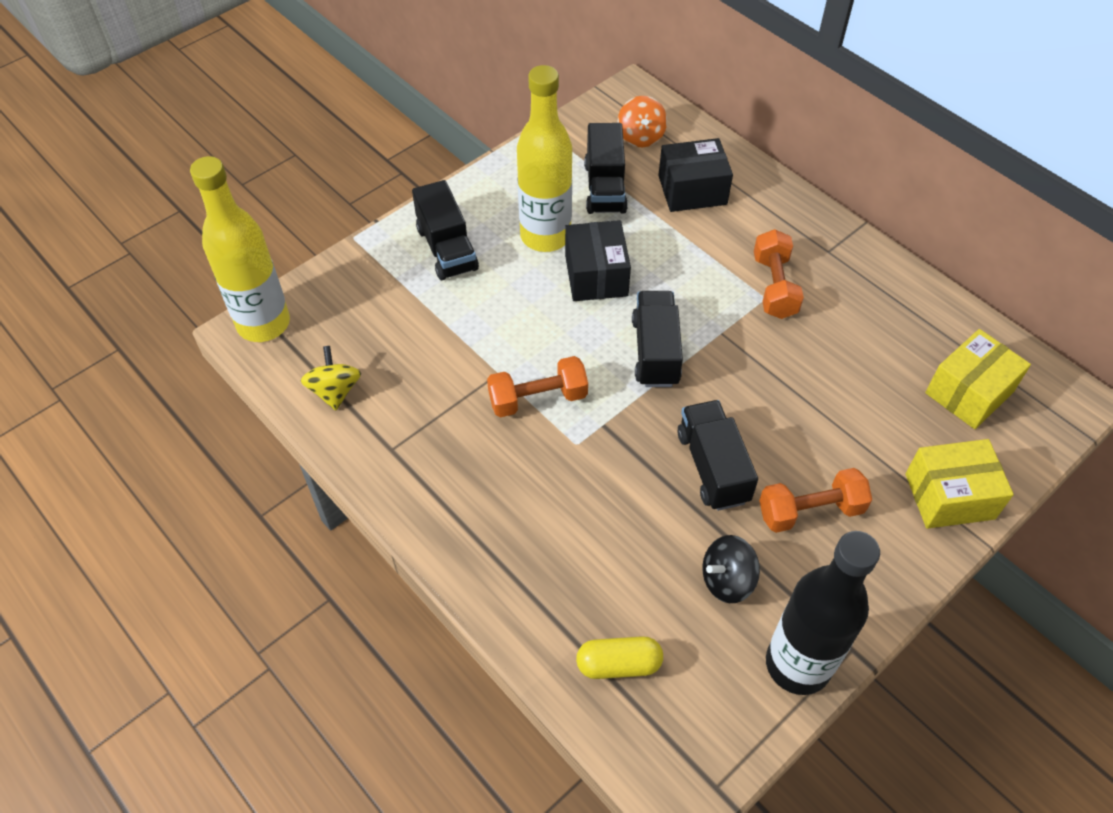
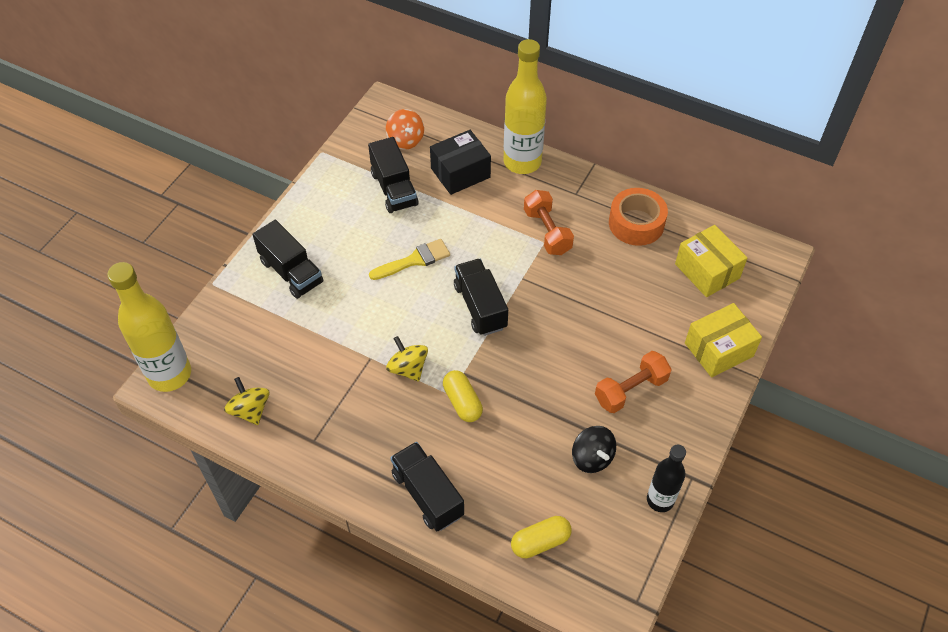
camera: 20 degrees left, 0 degrees up
(538, 398) = (408, 368): orange dumbbell -> yellow spinning top
(545, 236) = (363, 240): yellow bottle -> yellow bottle (522, 162)
(588, 459) = (462, 402): none -> yellow capsule
(596, 275) = (414, 260): black box -> yellow brush
(713, 467) = (553, 380): black truck -> black truck (427, 494)
(727, 580) = (592, 458): black spinning top -> black spinning top turned 75 degrees counterclockwise
(798, 664) = (660, 500): black bottle -> black bottle, size x0.59
(894, 307) = (636, 223): none -> orange tape
(969, 392) = (707, 271): yellow box -> yellow box turned 60 degrees counterclockwise

